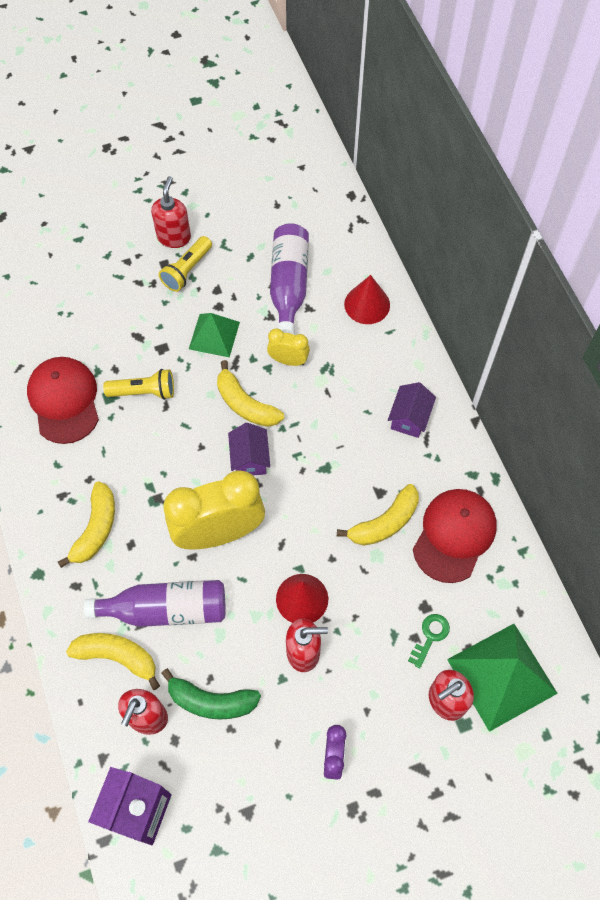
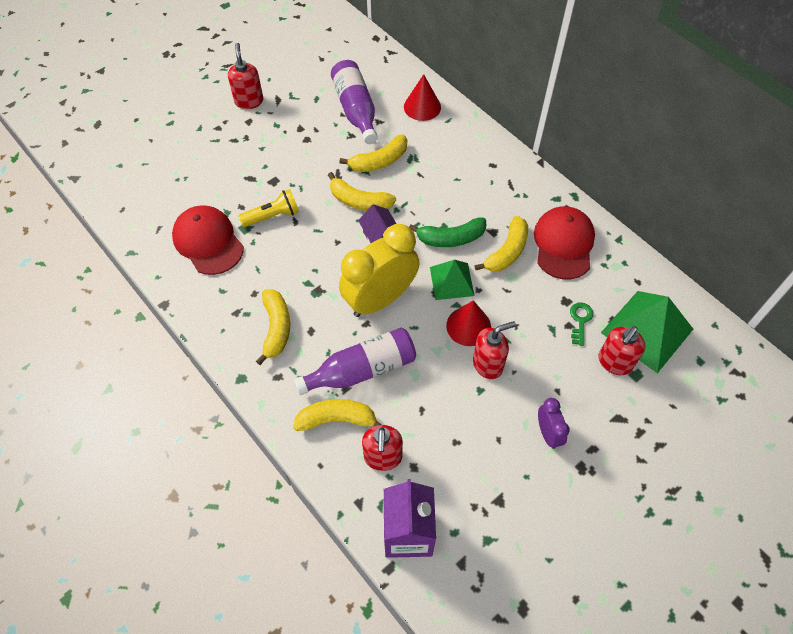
camera: 20 degrees left, 5 degrees down
(187, 270) = (270, 121): yellow flashlight -> none
(211, 701) = (430, 426): green banana -> green banana (451, 238)
(214, 335) = (312, 160): green pyramid -> green pyramid (451, 281)
(288, 360) = (379, 161): yellow clock -> yellow banana
(409, 418) = (491, 174): purple house -> none

